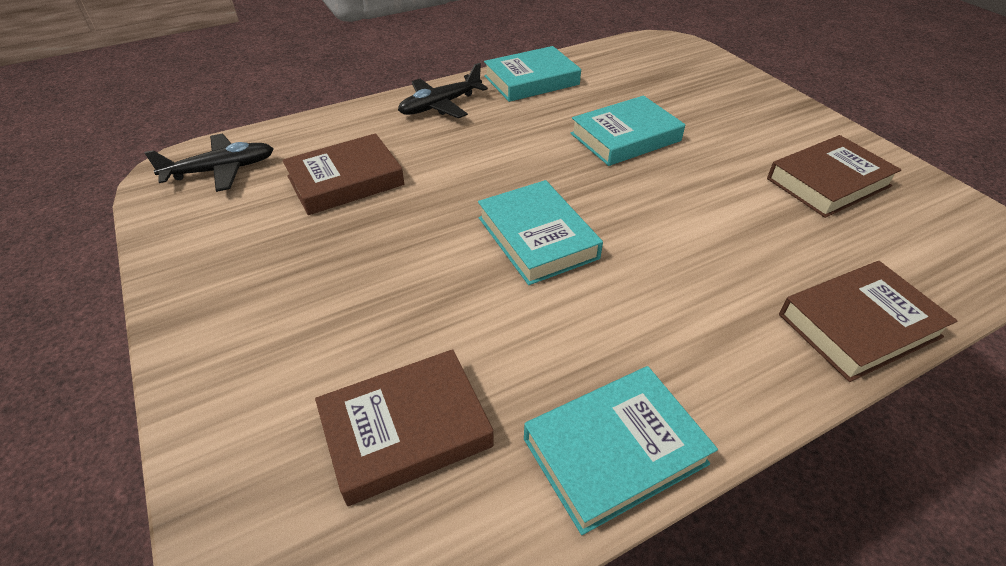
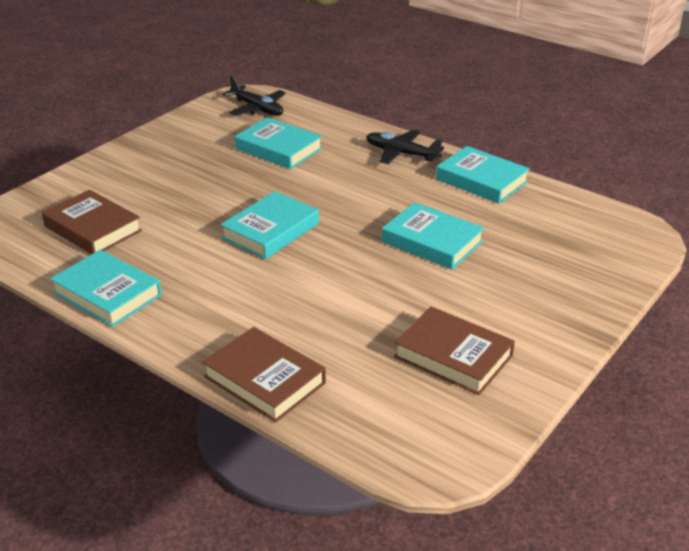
camera: 65 degrees right, 10 degrees down
(345, 180) = (279, 149): brown book -> turquoise book

